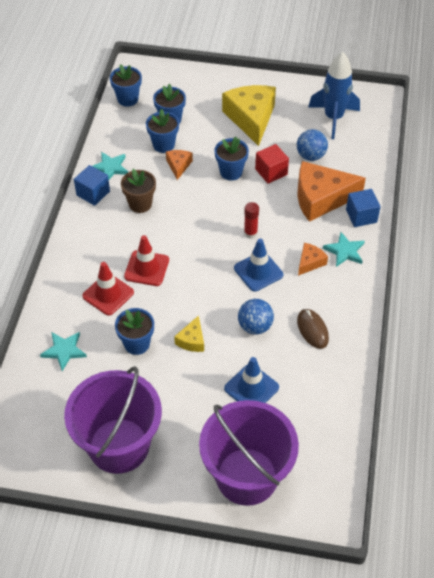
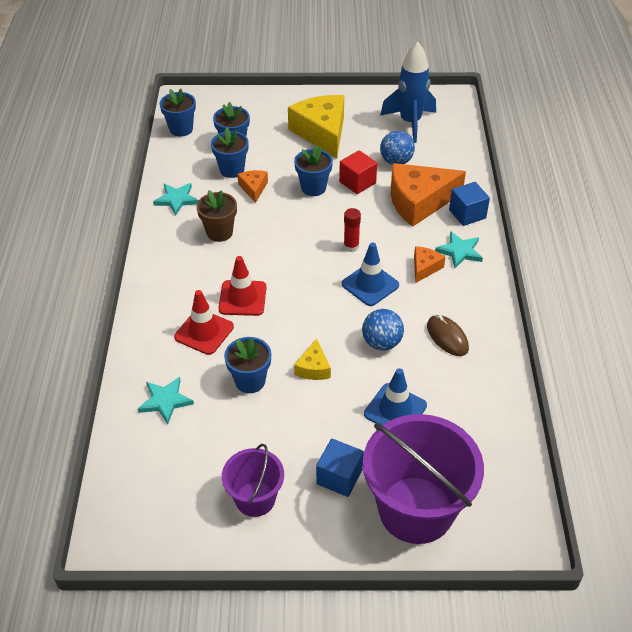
camera: 10 degrees left, 5 degrees down
(93, 193) = (163, 228): blue cube -> blue cube (339, 477)
(119, 445) = (255, 499): purple bucket -> purple bucket, size x0.54

